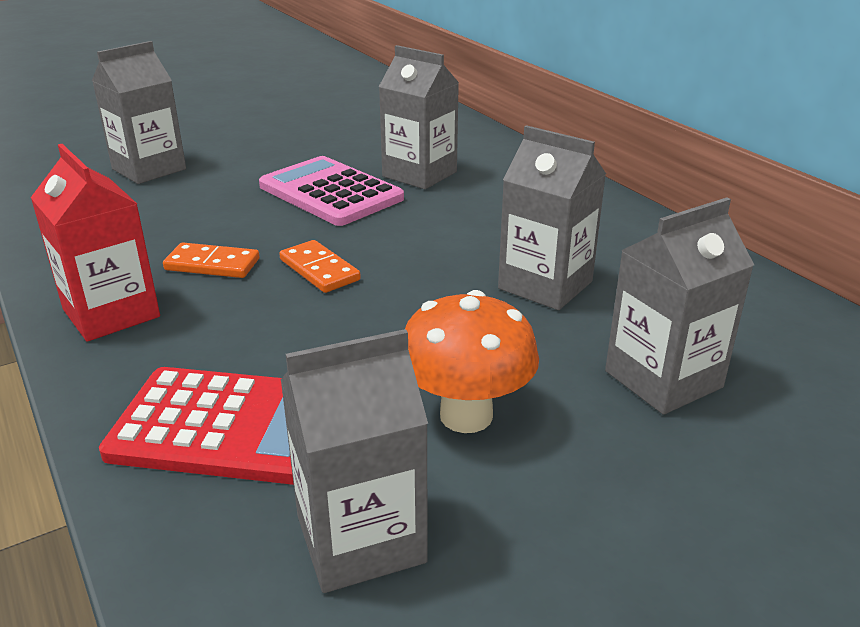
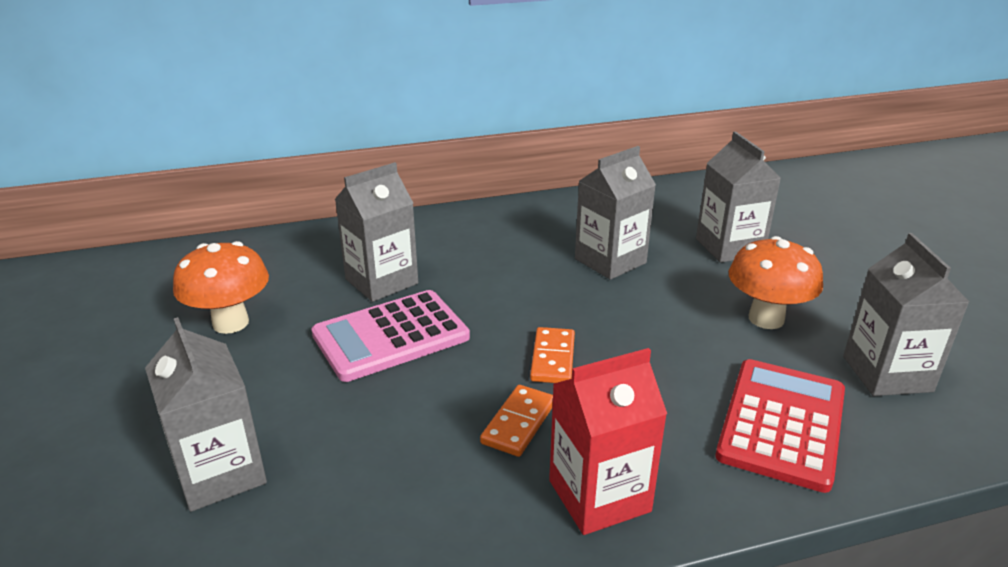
camera: 75 degrees left, 0 degrees up
(319, 270) = (553, 358): orange domino -> orange domino turned 60 degrees counterclockwise
(327, 136) = (231, 323): none -> orange mushroom

